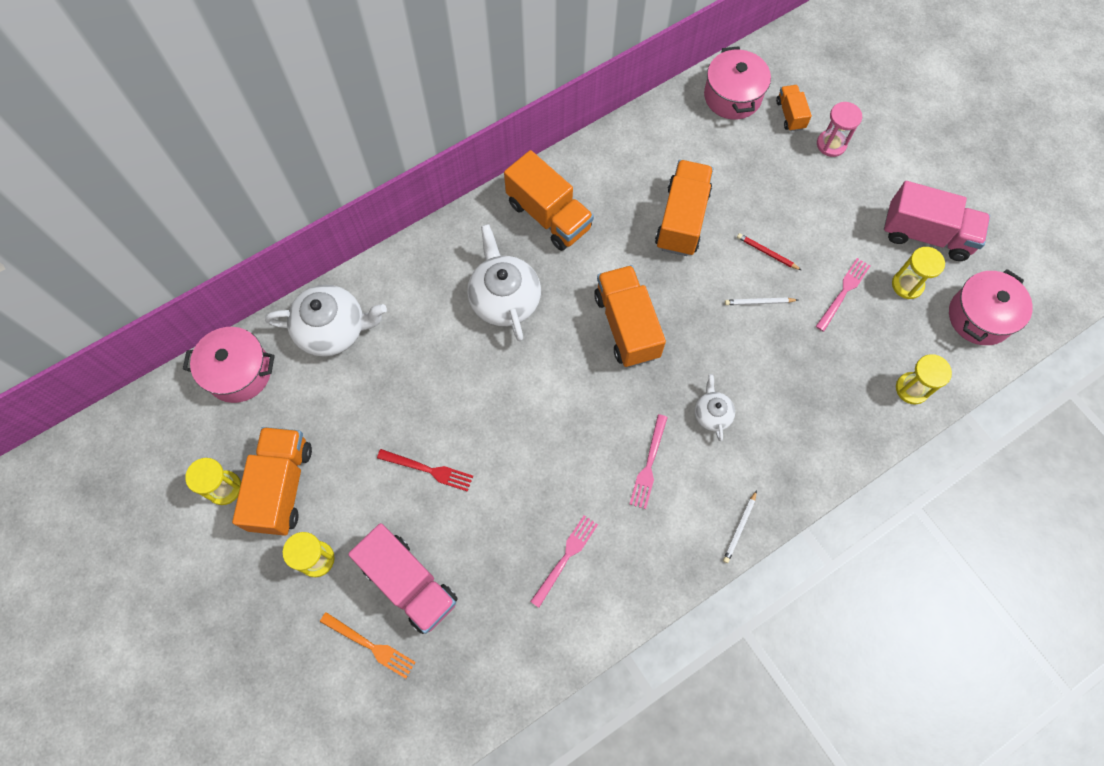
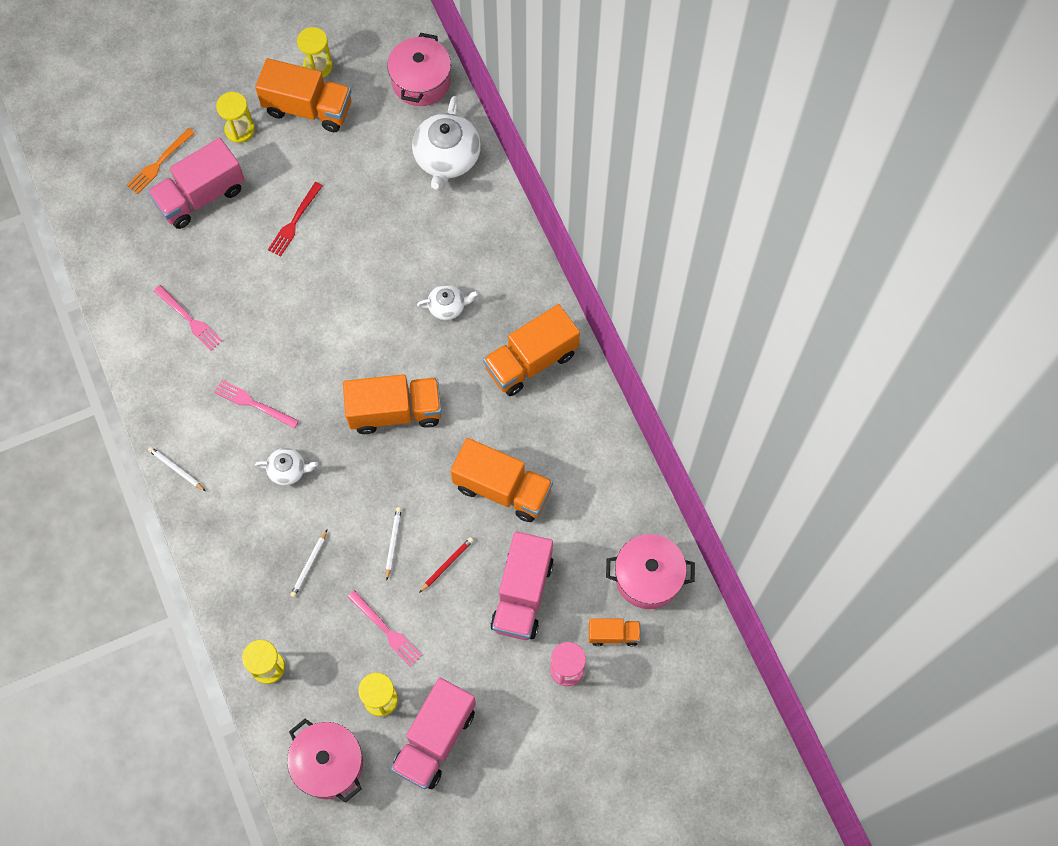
camera: 100 degrees right, 0 degrees up
(504, 298) = (447, 306): white teapot -> white teapot, size x0.53
(776, 188) = (522, 594): none -> pink truck
(802, 373) = (309, 565): none -> white pencil

